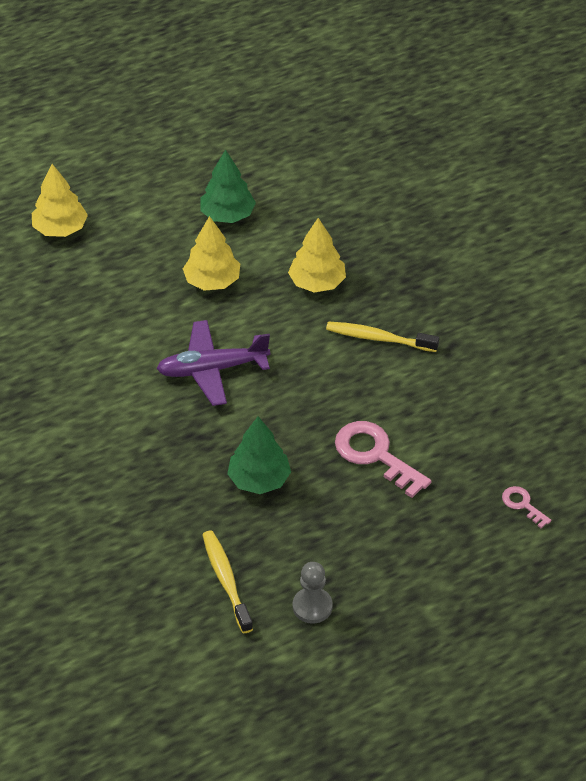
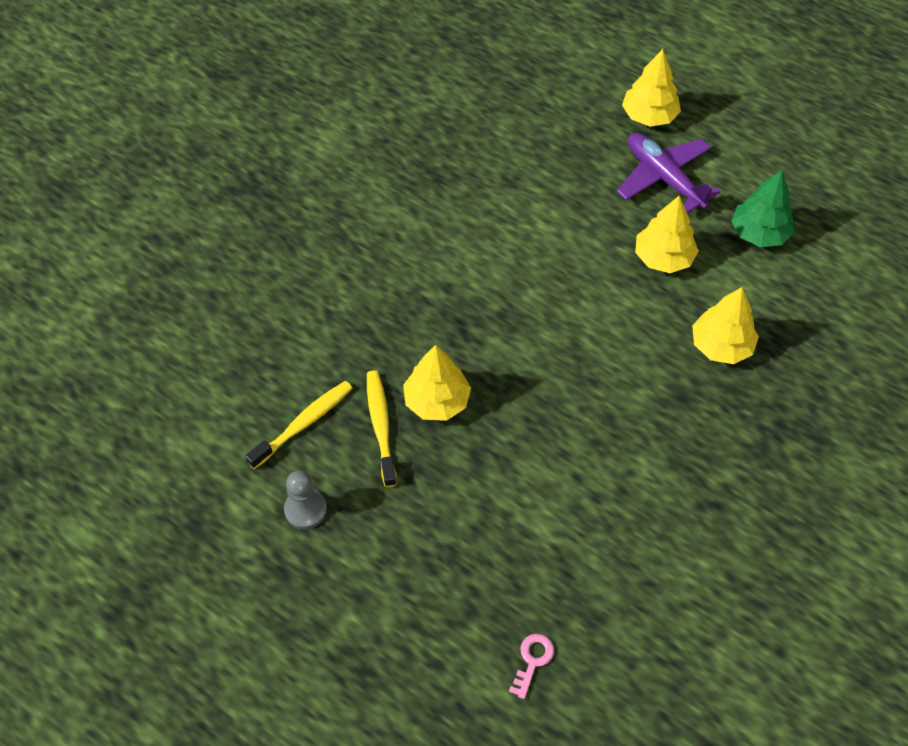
camera: 65 degrees right, 10 degrees up
(212, 369) = (551, 305): purple plane -> purple plane (664, 178)
(259, 480) = (437, 401): green tree -> yellow tree
(375, 455) = (522, 490): pink key -> none
(378, 338) = (681, 431): yellow toothbrush -> yellow toothbrush (381, 426)

